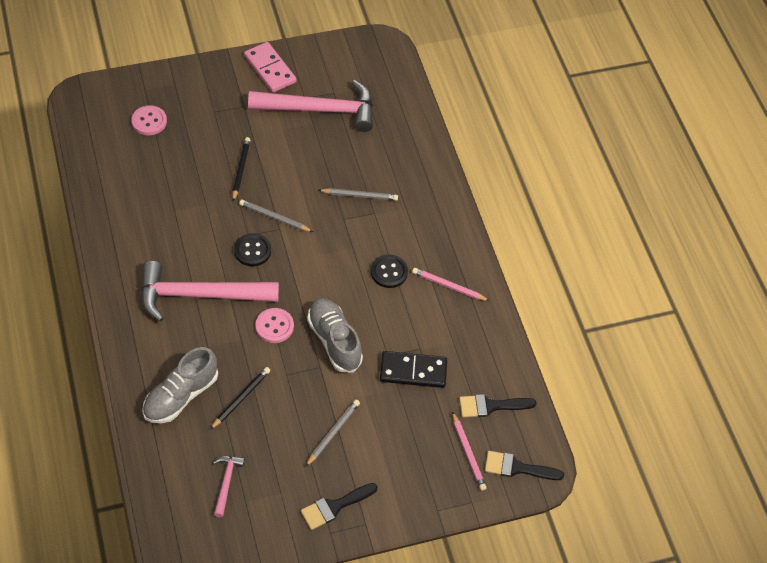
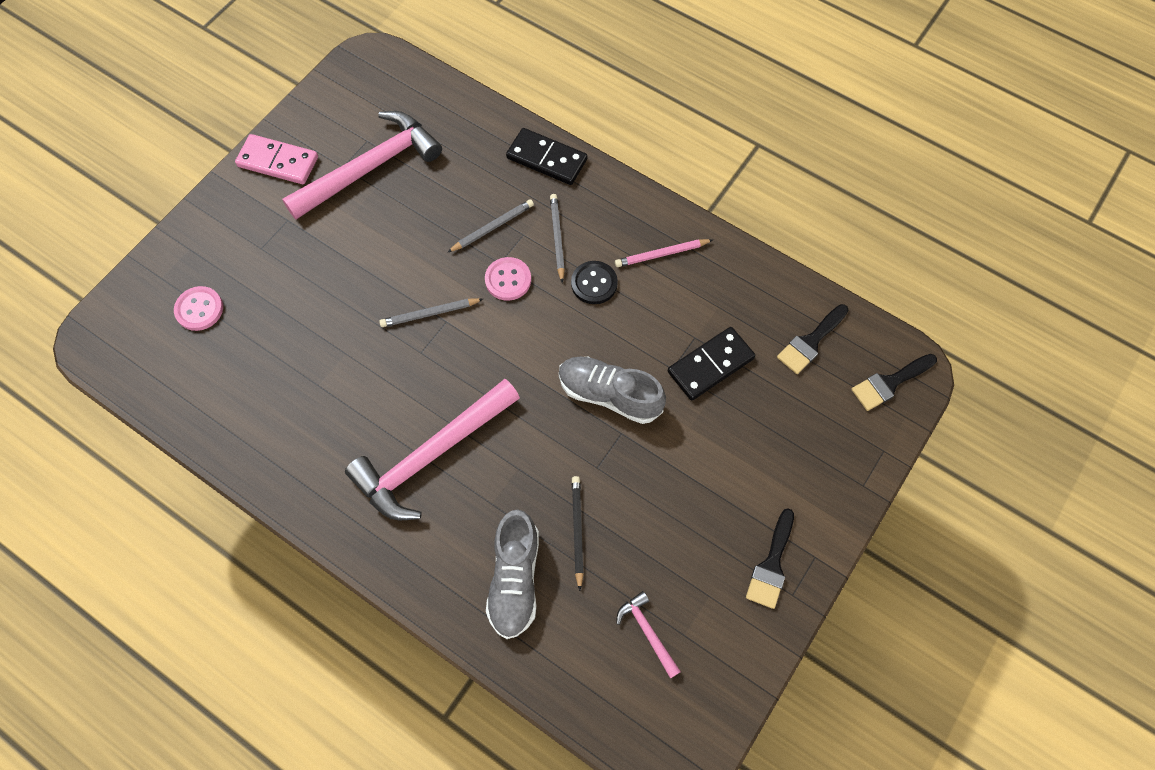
camera: 35 degrees left, 10 degrees up
(241, 169) = (347, 289): black pencil -> none
(252, 251) = (441, 365): black button -> none
(274, 326) = (538, 427): pink button -> pink button (508, 280)
(333, 433) = (698, 490): grey pencil -> grey pencil (557, 238)
(433, 179) = (547, 159): none -> black domino
(468, 453) = (835, 405): pink pencil -> none

